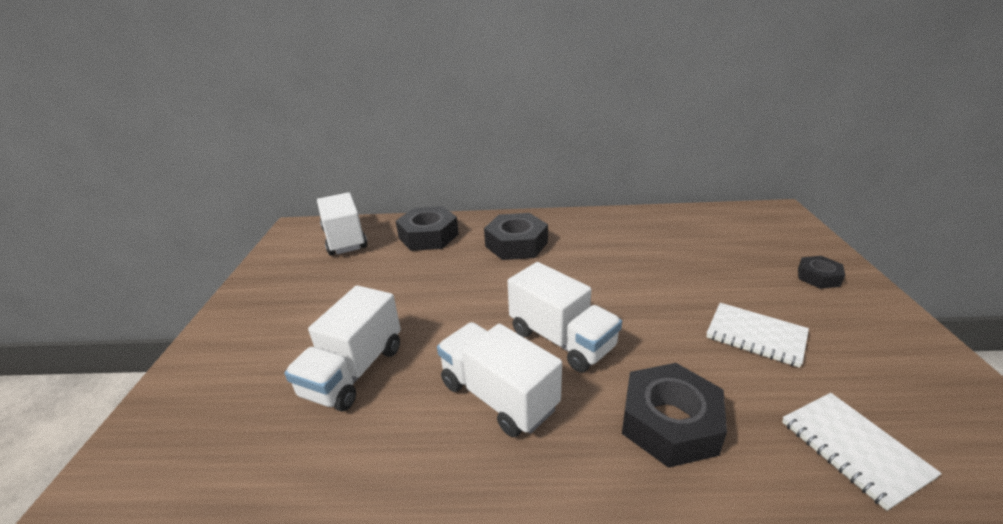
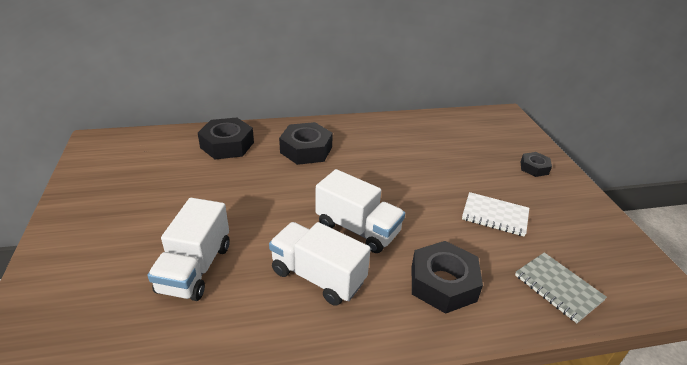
camera: 15 degrees left, 5 degrees up
(344, 239) = (148, 150): white truck -> none
(853, 449) = (558, 288): white notebook -> grey notebook

